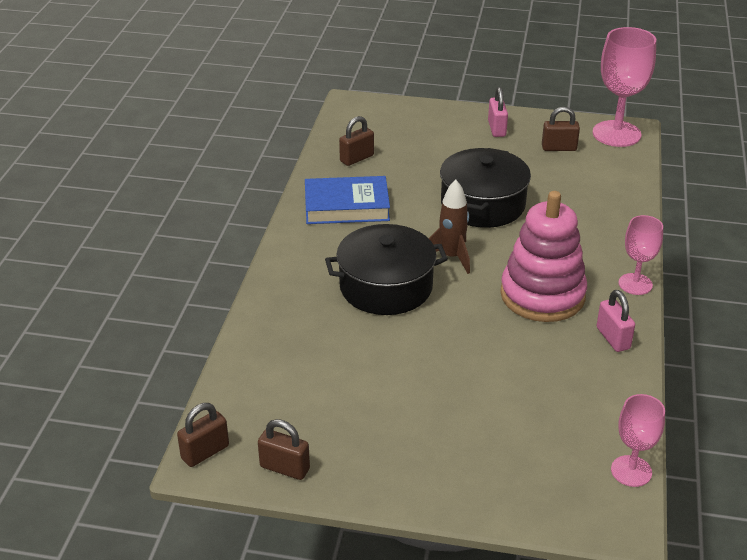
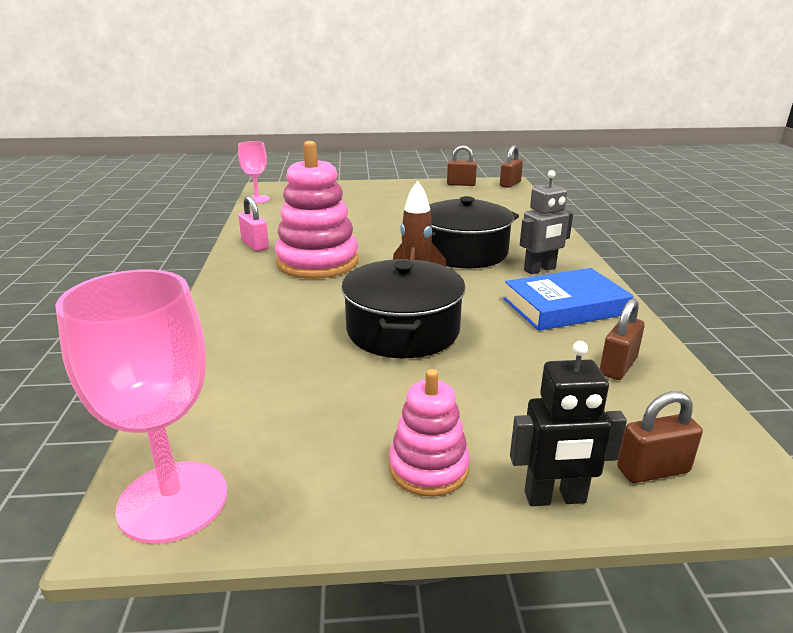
camera: 165 degrees right, 10 degrees down
(330, 249) = (540, 269): none -> grey robot
(445, 112) = (555, 498): none -> black robot
(496, 129) = (428, 468): pink padlock -> pink stacking toy
(559, 148) = (300, 441): brown padlock -> brown padlock (653, 470)
(635, 284) = (222, 279): pink goblet -> none

